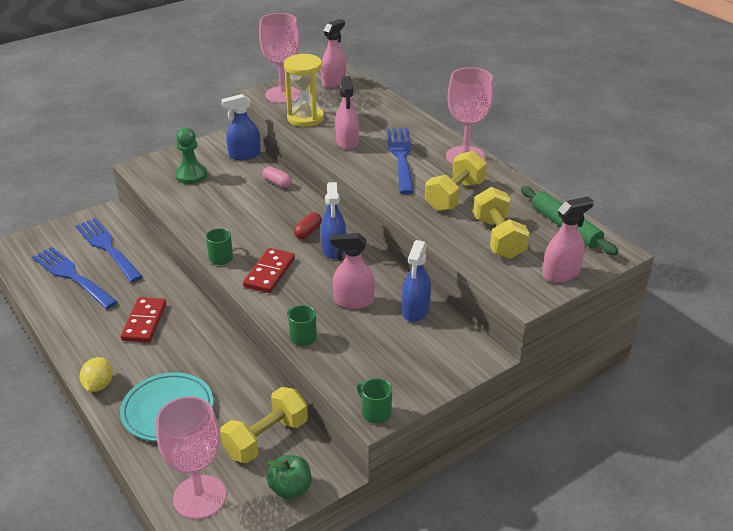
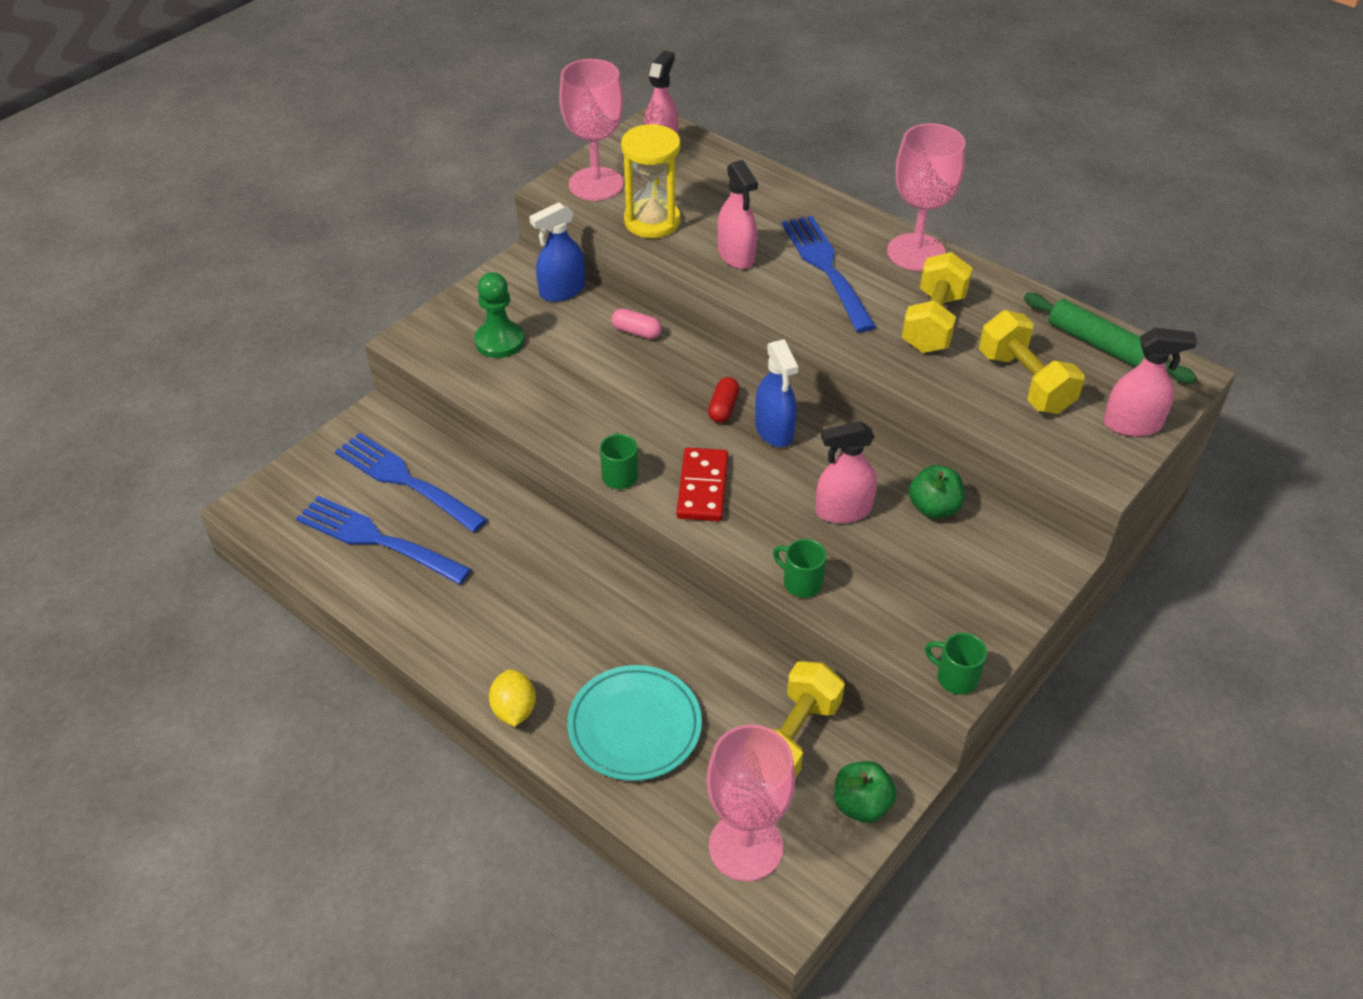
camera: 15 degrees left, 10 degrees up
(144, 322) = (528, 593): red domino -> none
(415, 310) = (934, 508): blue spray bottle -> green apple
(561, 274) = (1132, 424): pink spray bottle -> pink spray bottle turned 45 degrees clockwise

